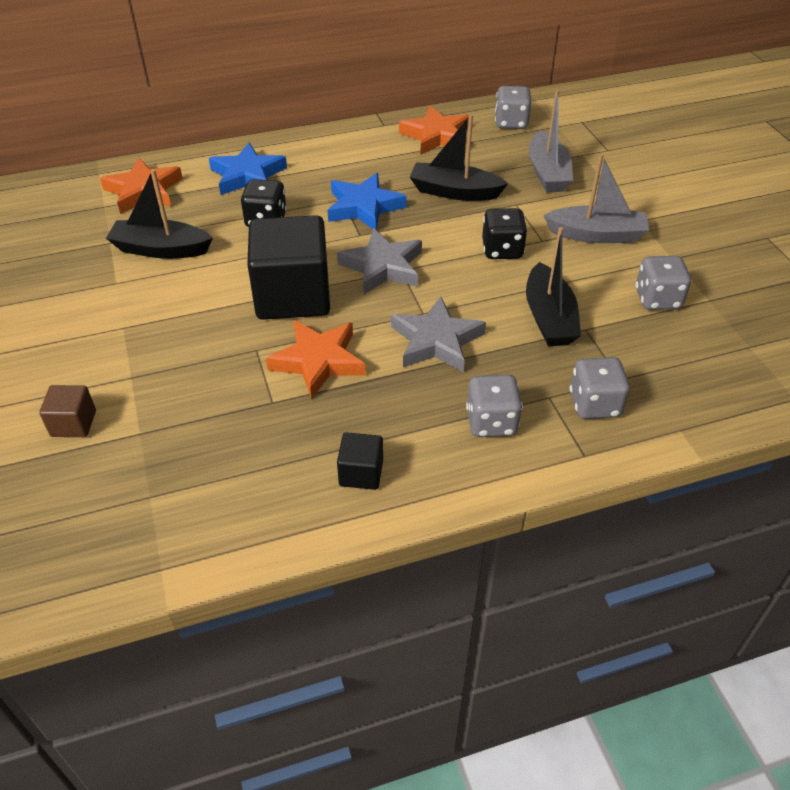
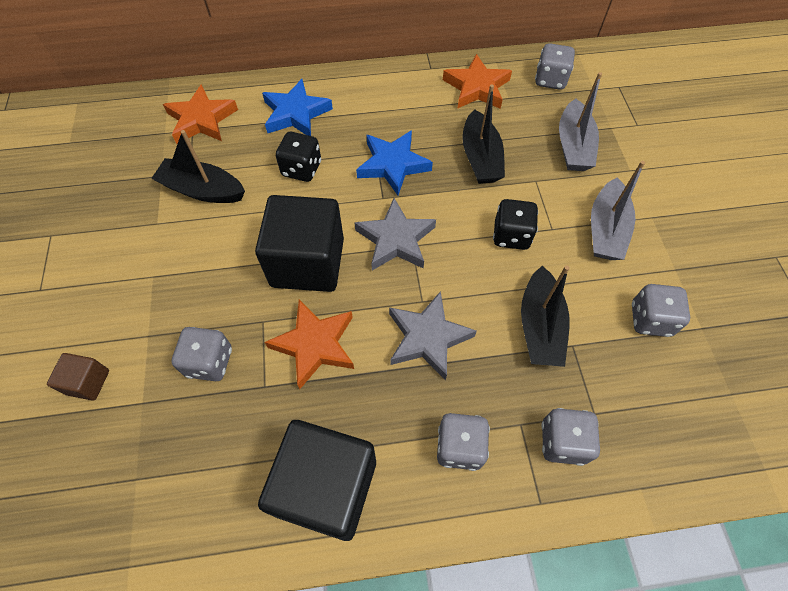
camera: 10 degrees right, 15 degrees up
(207, 389) = (209, 362): none -> grey dice
(361, 473) = (327, 487): black cube -> black cube, size x2.20
(454, 192) = (480, 158): black boat -> black boat turned 120 degrees counterclockwise
(596, 235) = (605, 229): grey boat -> grey boat turned 90 degrees clockwise

